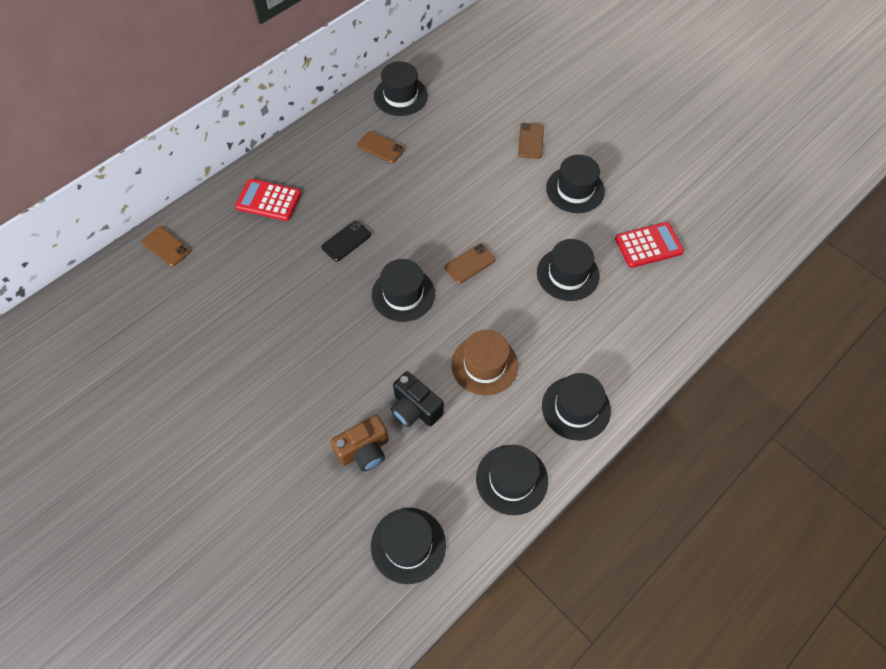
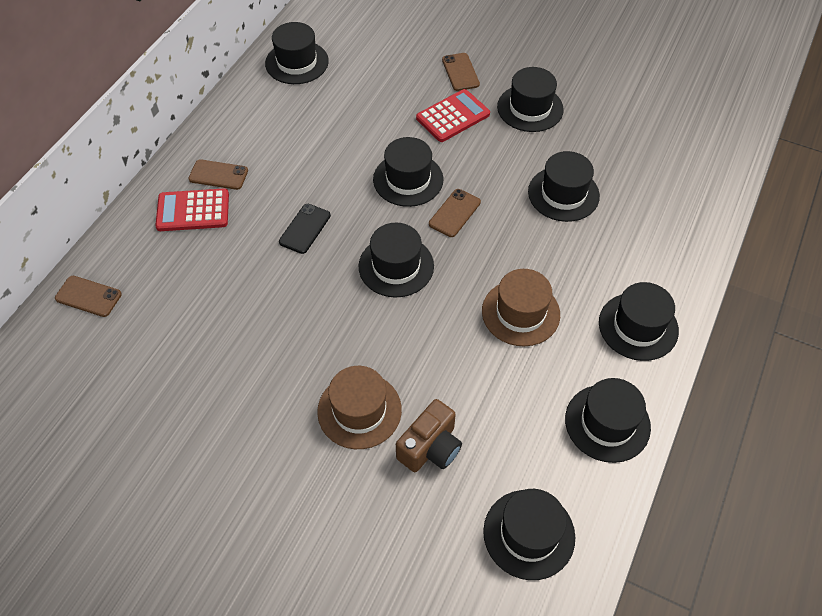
camera: 20 degrees left, 5 degrees down
(324, 402) = (359, 410): none -> brown hat
(381, 147) = (299, 120): brown phone -> brown phone (218, 175)
(415, 408) = (466, 383): black camera -> none
(445, 223) = (408, 179): none -> black hat
(648, 245) = (631, 142): red calculator -> red calculator (453, 116)

